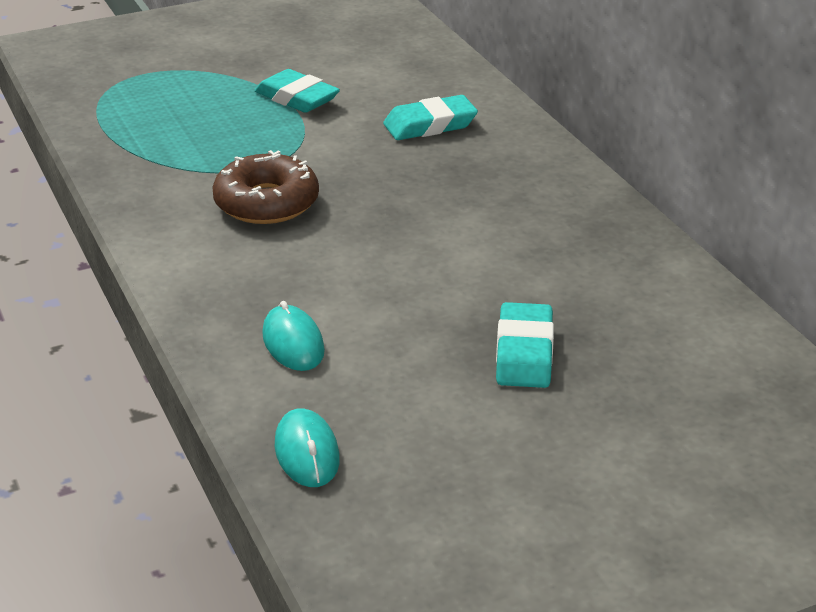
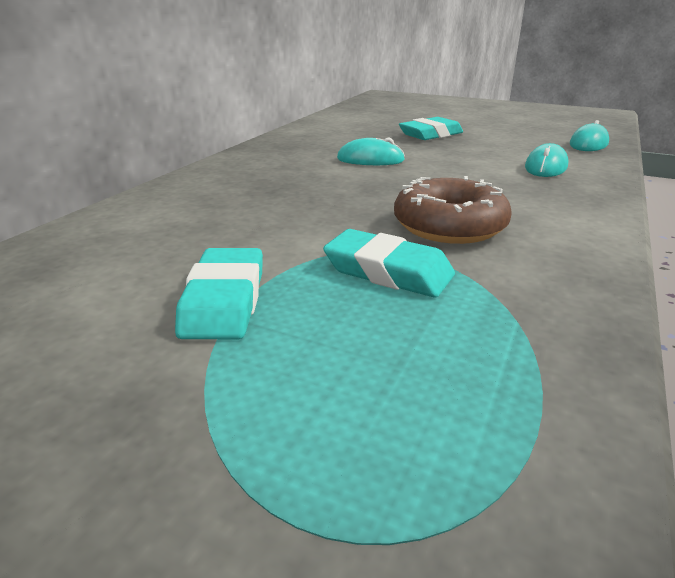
camera: 130 degrees left, 5 degrees down
(430, 125) = (206, 217): turquoise eraser -> turquoise eraser (388, 271)
(474, 252) = (370, 159): none -> turquoise mouse

